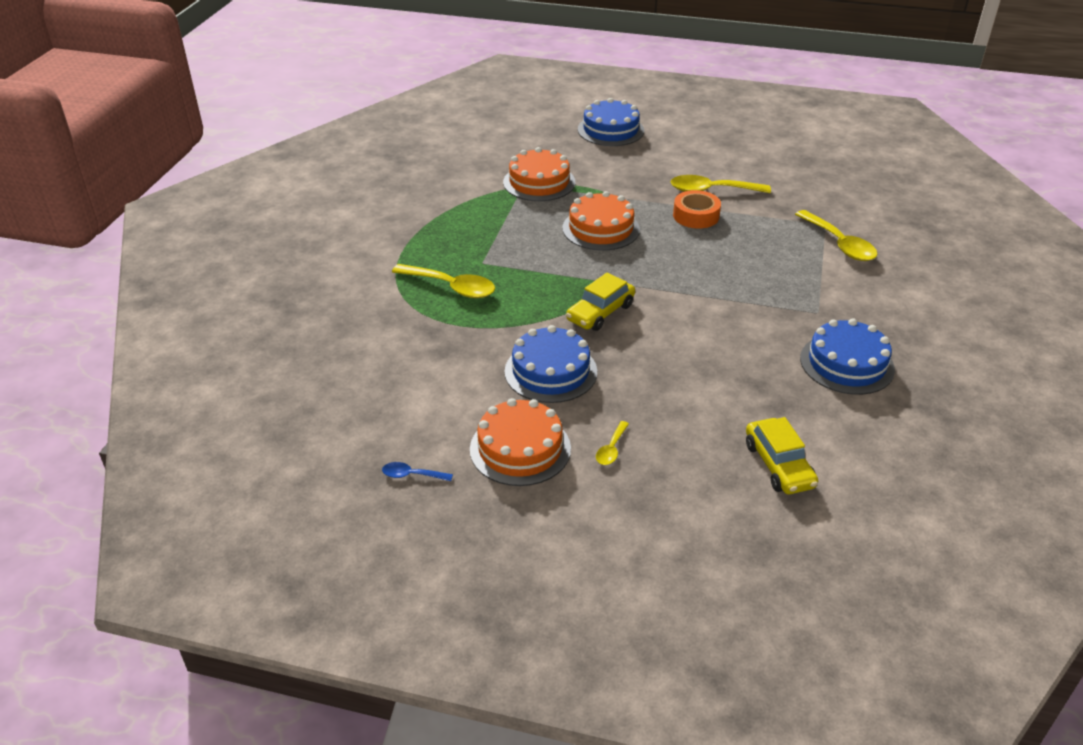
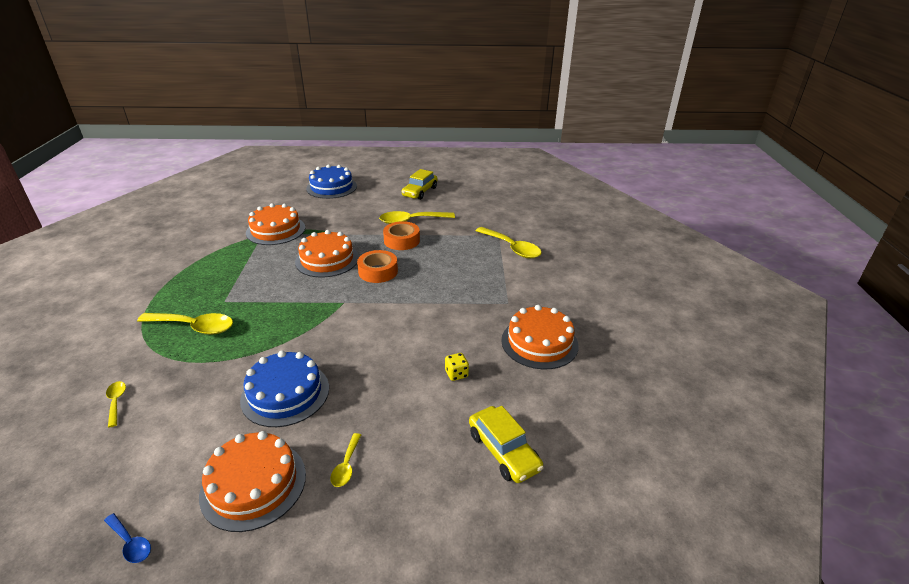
camera: 15 degrees left, 5 degrees down
(381, 352) = (116, 402): none -> yellow spoon
(412, 475) = (130, 543): blue spoon -> blue spoon turned 135 degrees counterclockwise
(600, 312) = (329, 330): yellow car -> yellow car (420, 192)
(662, 252) = (378, 271): none -> orange tape
(740, 382) = (456, 374): none -> yellow dice
(846, 364) = (539, 342): blue cake -> orange cake

